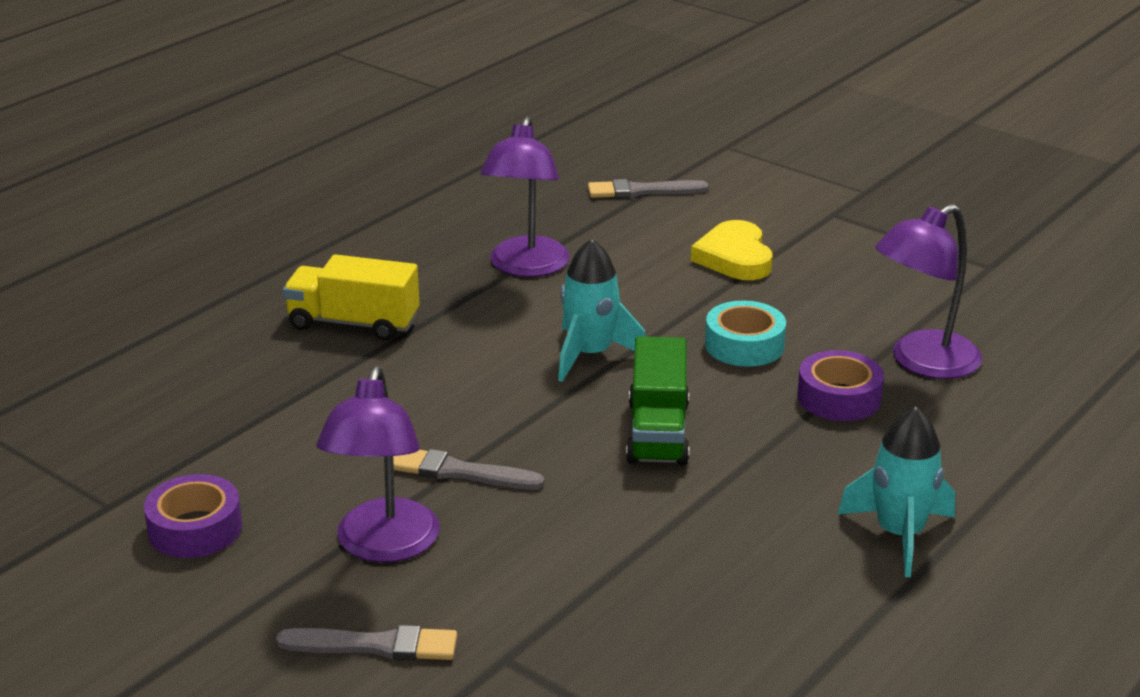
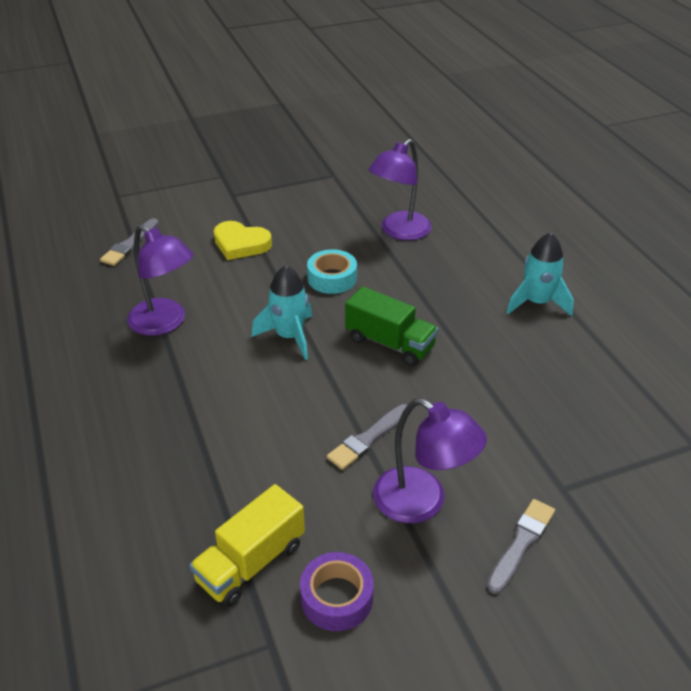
camera: 60 degrees left, 10 degrees up
(353, 323) = (151, 425): yellow truck -> yellow truck (251, 563)
(839, 397) = (408, 269): purple tape -> none
(922, 362) = (399, 231): purple lamp -> purple lamp turned 45 degrees clockwise

